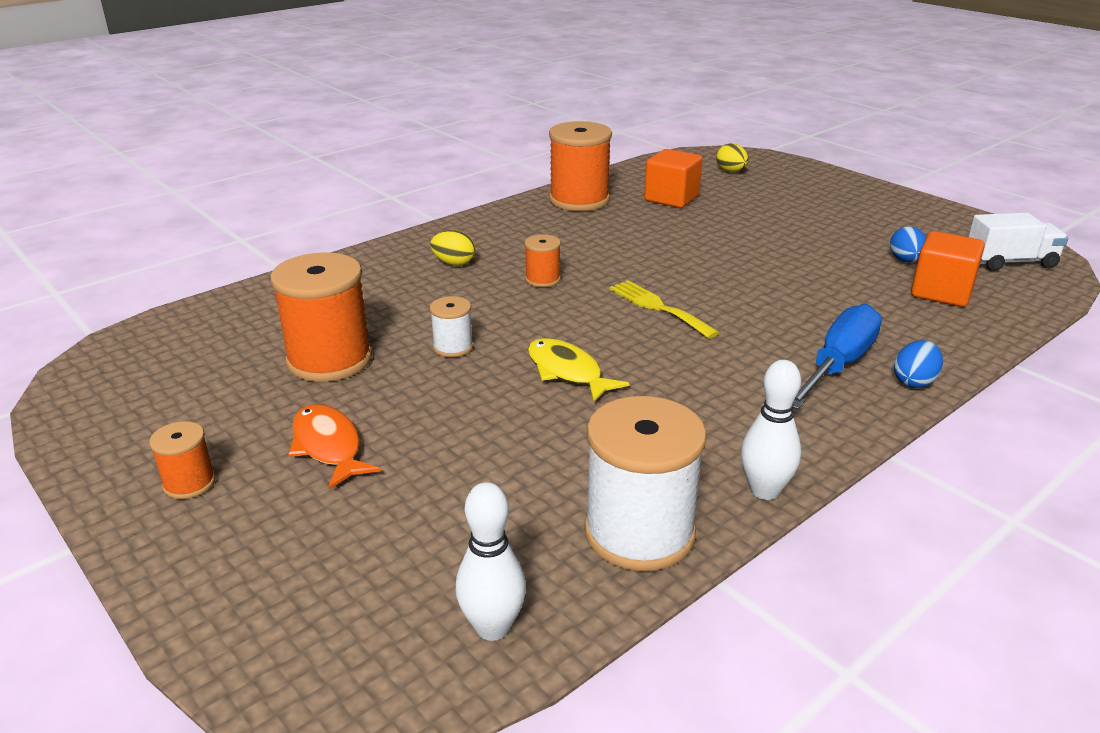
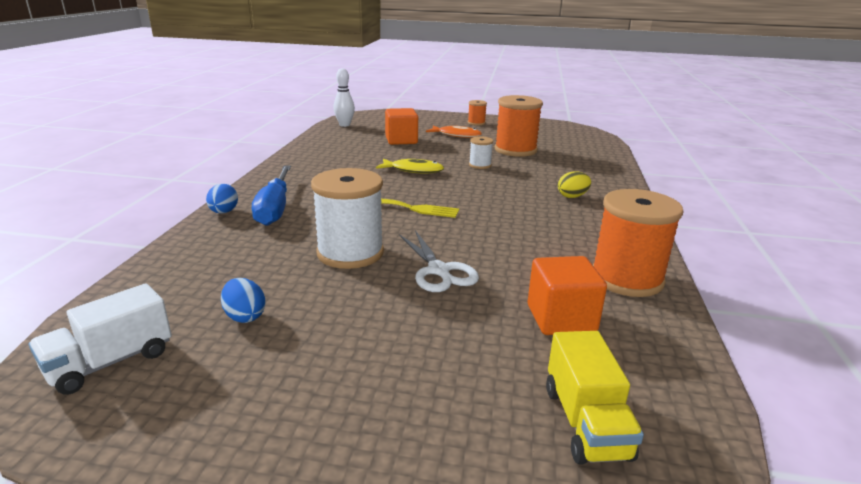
camera: 140 degrees right, 5 degrees down
(542, 279) = (506, 203): orange spool -> none
(639, 533) = (323, 143): white spool -> white spool (350, 253)
(716, 244) = (438, 271): none -> white scissors
(731, 171) = (585, 422): yellow egg -> yellow truck
(764, 490) = (285, 160): white bowling pin -> none
(941, 292) = (204, 287): orange cube -> orange cube (401, 140)

